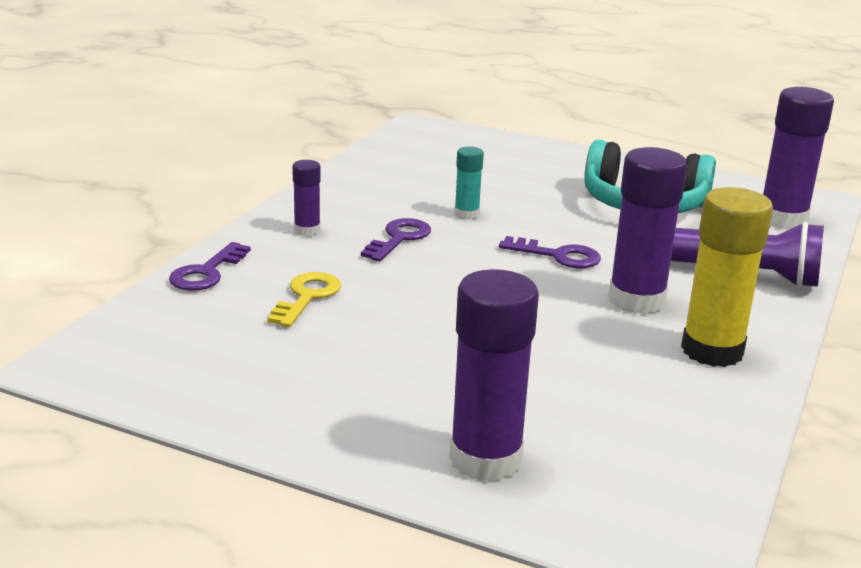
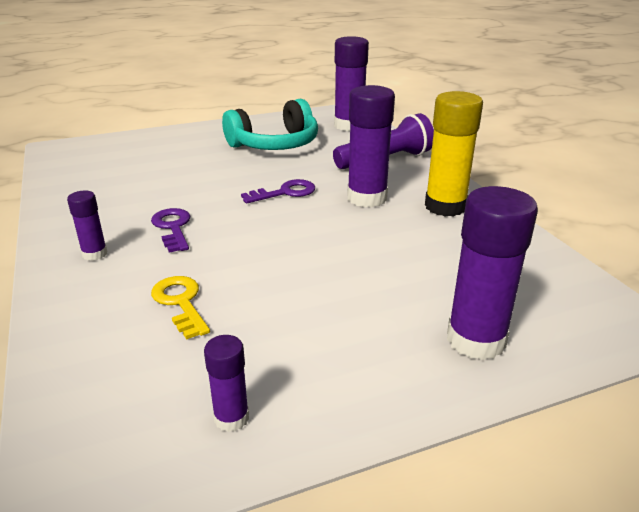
camera: 45 degrees left, 5 degrees up
(206, 273) = (65, 330): purple key -> none
(214, 385) = (231, 418): none -> purple glue stick
(466, 214) = (188, 192): turquoise glue stick -> none

